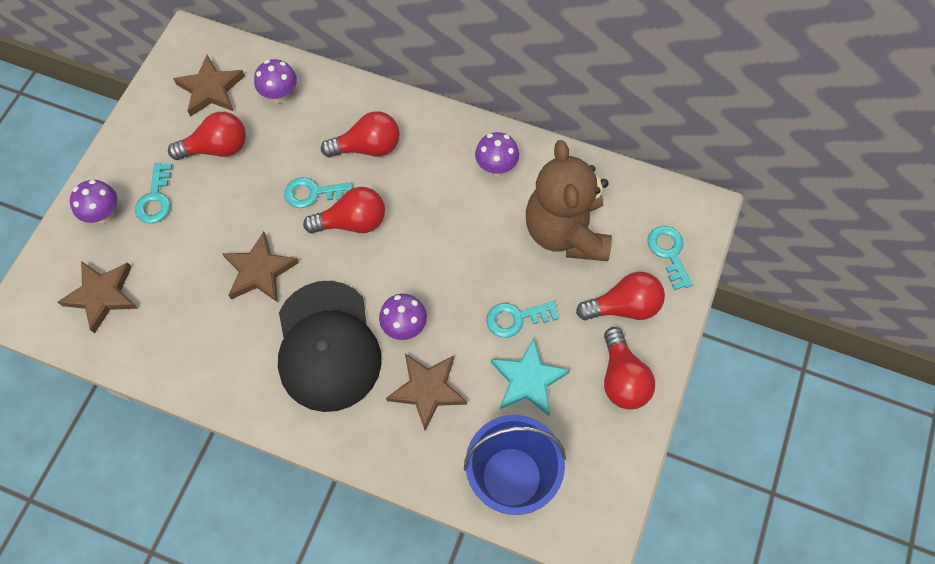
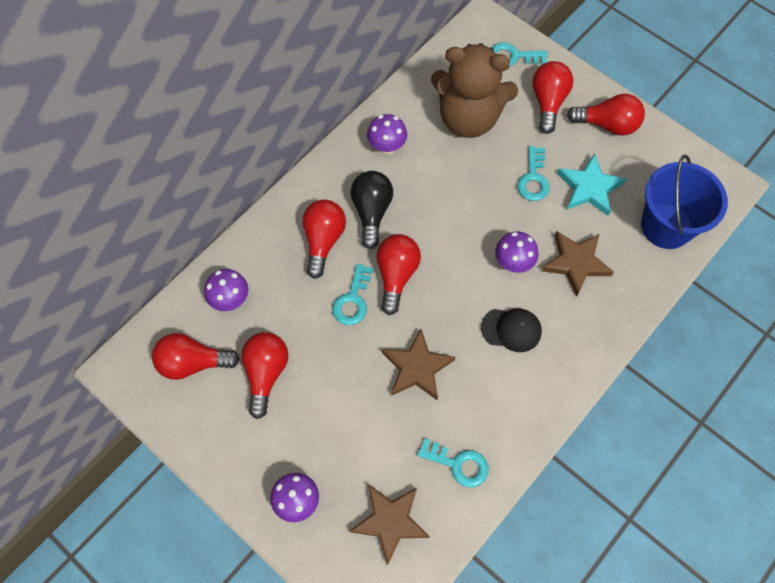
camera: 70 degrees left, 0 degrees up
(155, 199) = (300, 446): turquoise key -> turquoise key (458, 464)
(211, 89) = (193, 363): brown star -> red light bulb
(327, 346) = (511, 329): black cap -> black cap, size x0.48
(415, 178) = (371, 212): none -> black light bulb

